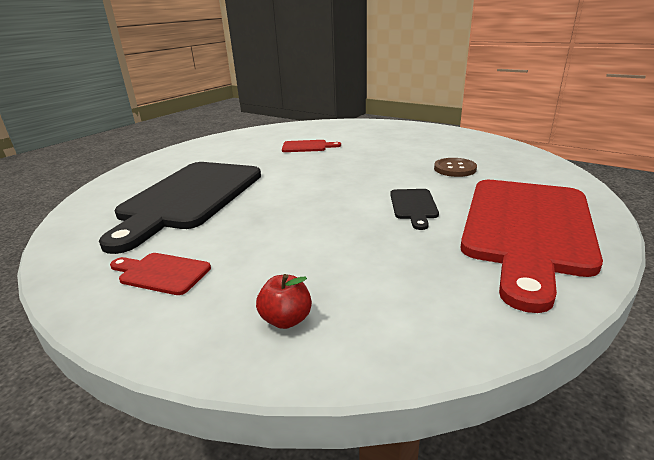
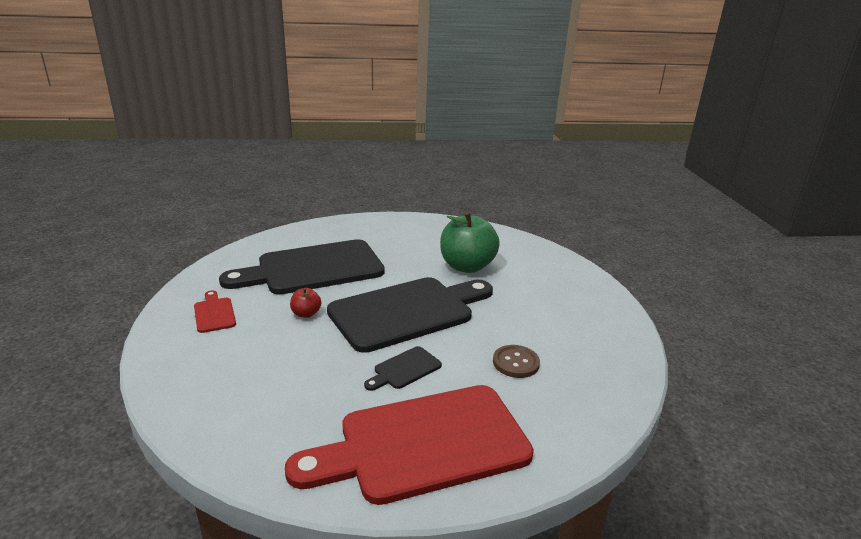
camera: 45 degrees right, 0 degrees up
(286, 319) = (202, 380): red apple -> red apple (306, 314)
(307, 146) = (467, 266): red cutting board -> green apple
(332, 182) = (407, 312): none -> black cutting board

